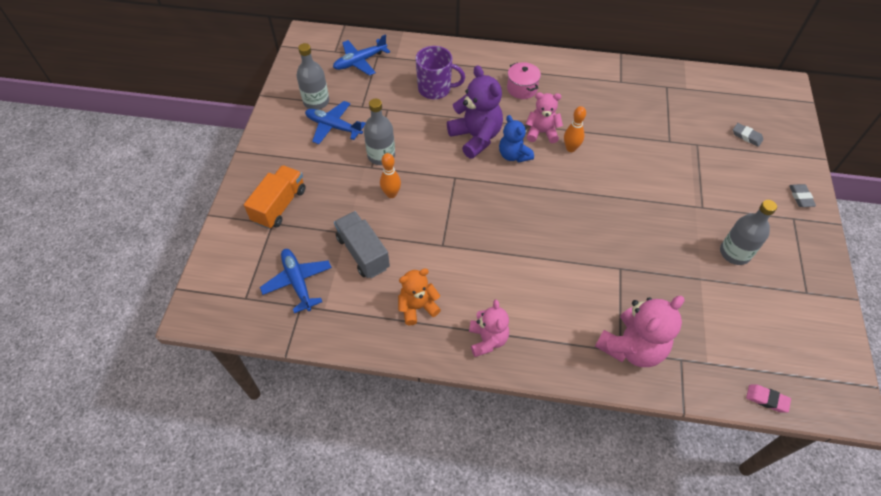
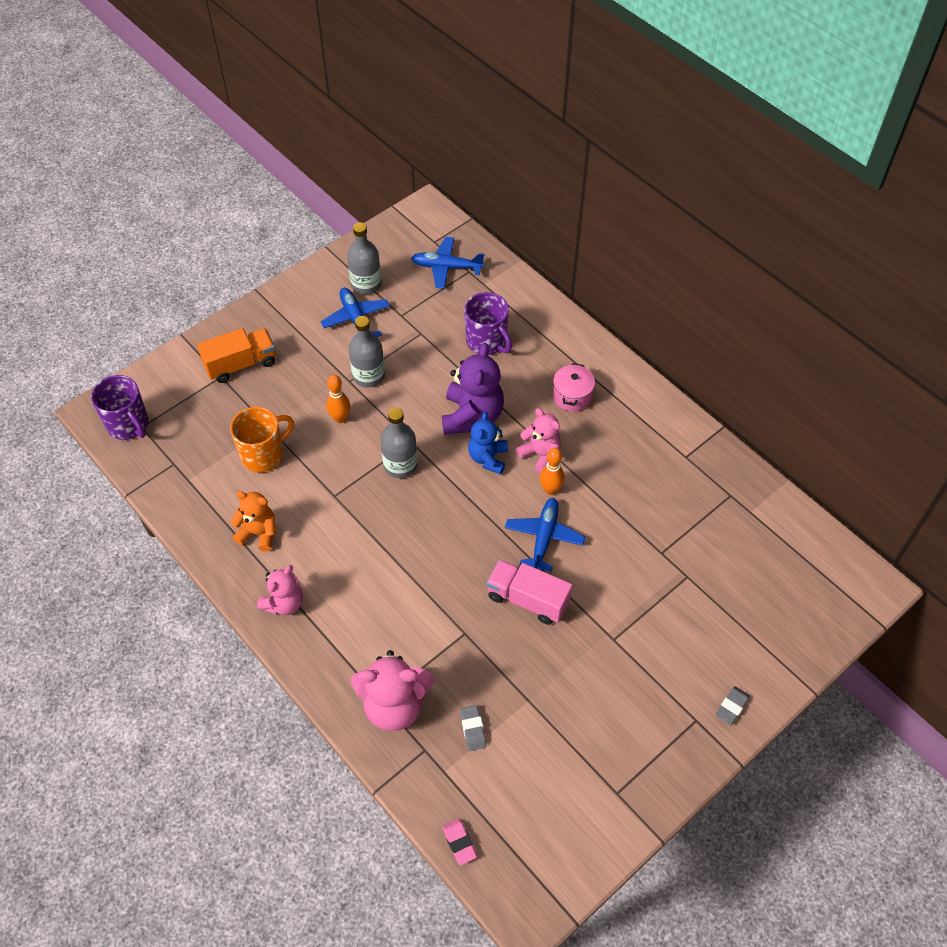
camera: 40 degrees right, 0 degrees up
(233, 304) = (129, 425): none -> purple mug
(298, 282) = (190, 442): blue plane -> blue plane (544, 537)
(363, 253) = (264, 454): grey truck -> orange mug
(632, 220) = (528, 599): none -> pink truck
(734, 253) = (591, 704): grey bottle -> grey bottle (400, 465)
(746, 136) = (753, 606): grey eraser -> grey eraser (473, 729)

